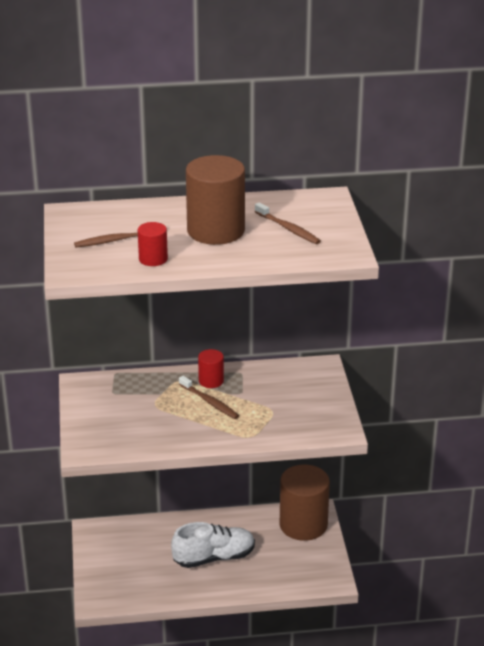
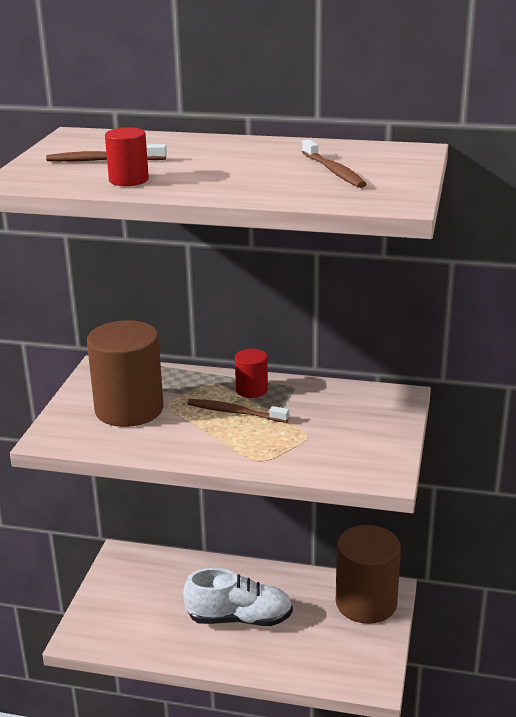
camera: 20 degrees right, 5 degrees down
(209, 402) = (235, 412): brown toothbrush -> brown toothbrush turned 135 degrees clockwise
(216, 231) = (236, 164): brown cylinder -> brown cylinder (129, 409)

